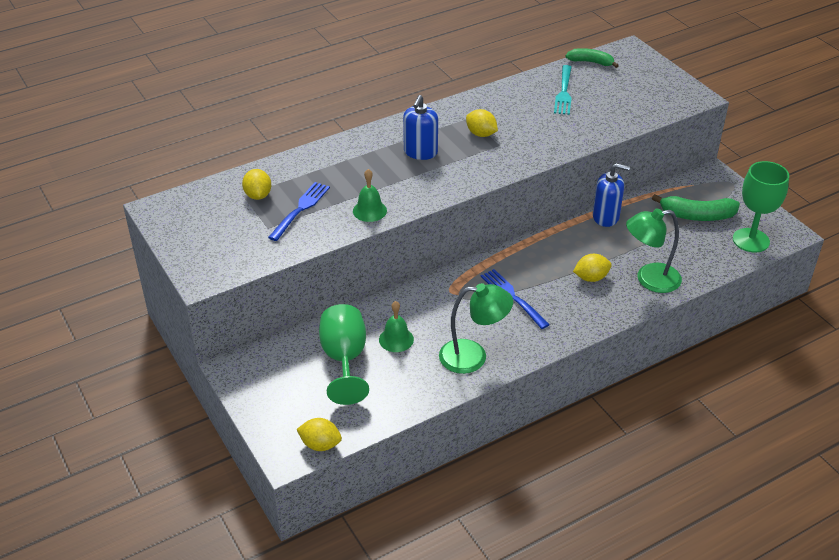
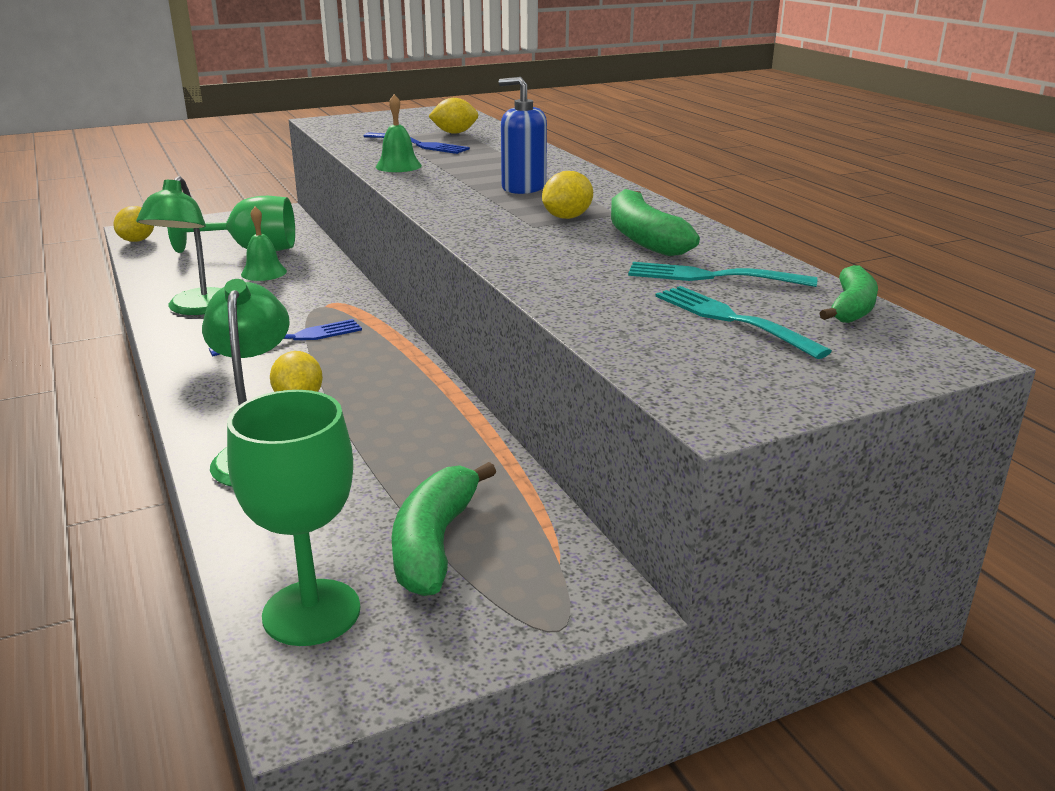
camera: 95 degrees right, 15 degrees down
(512, 109) = (643, 238): none -> green banana
(606, 217) = (463, 431): blue soap dispenser -> none
(614, 90) = (733, 320): none -> turquoise fork

